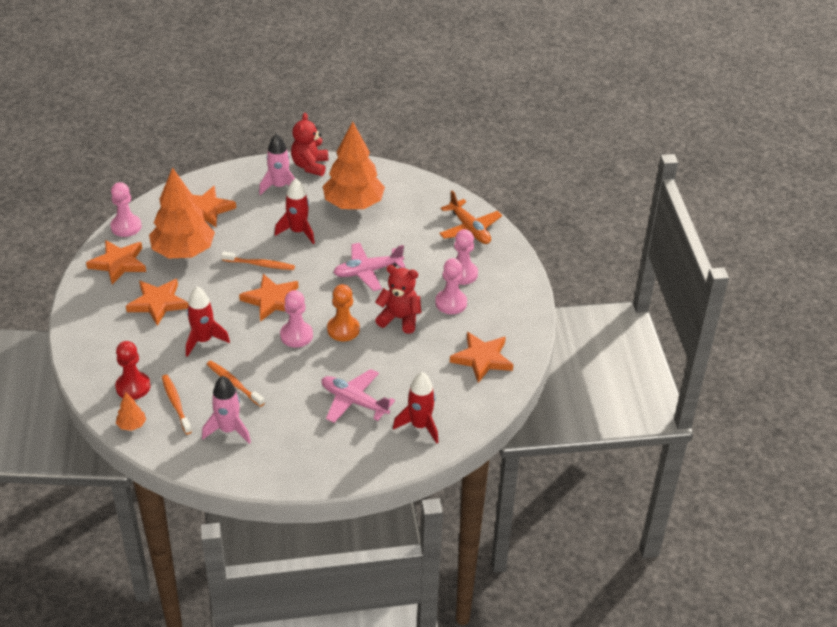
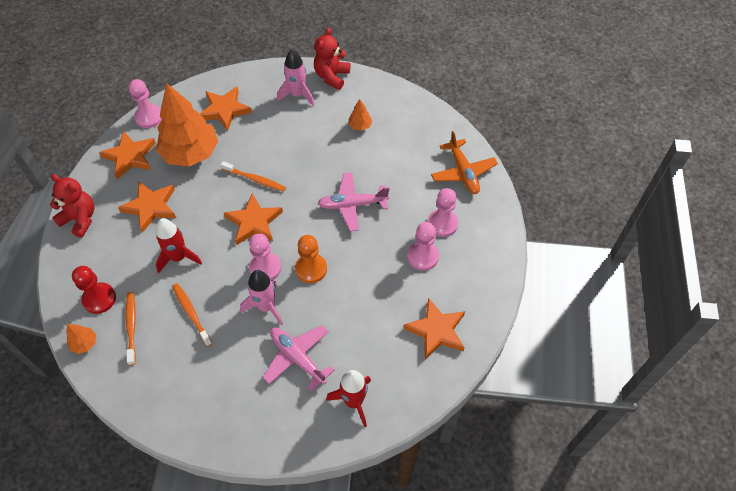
camera: 15 degrees right, 15 degrees up
(228, 430) = (170, 368): pink rocket -> pink rocket (266, 307)
(298, 232) = (300, 148): red rocket -> none
(353, 204) = (360, 126): orange tree -> orange tree, size x0.41
(399, 319) = (368, 266): red teddy bear -> red teddy bear (80, 219)

